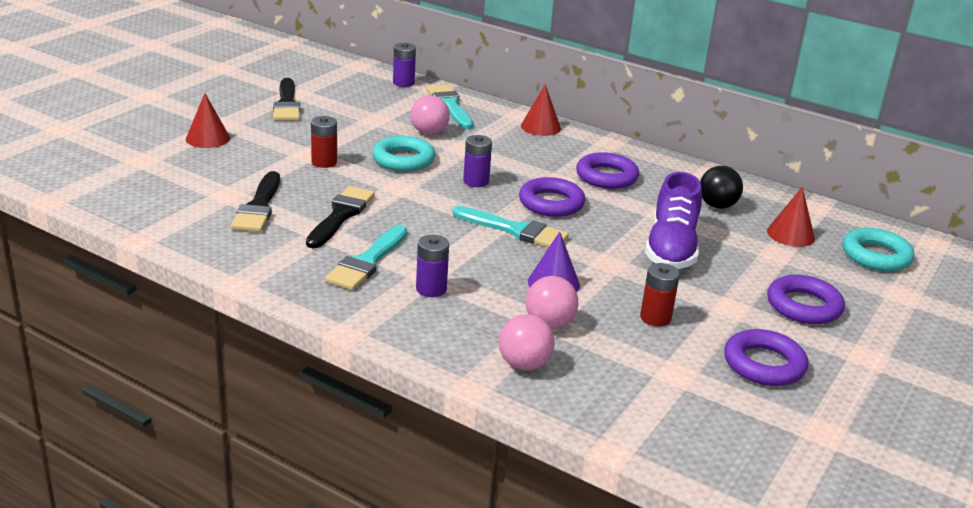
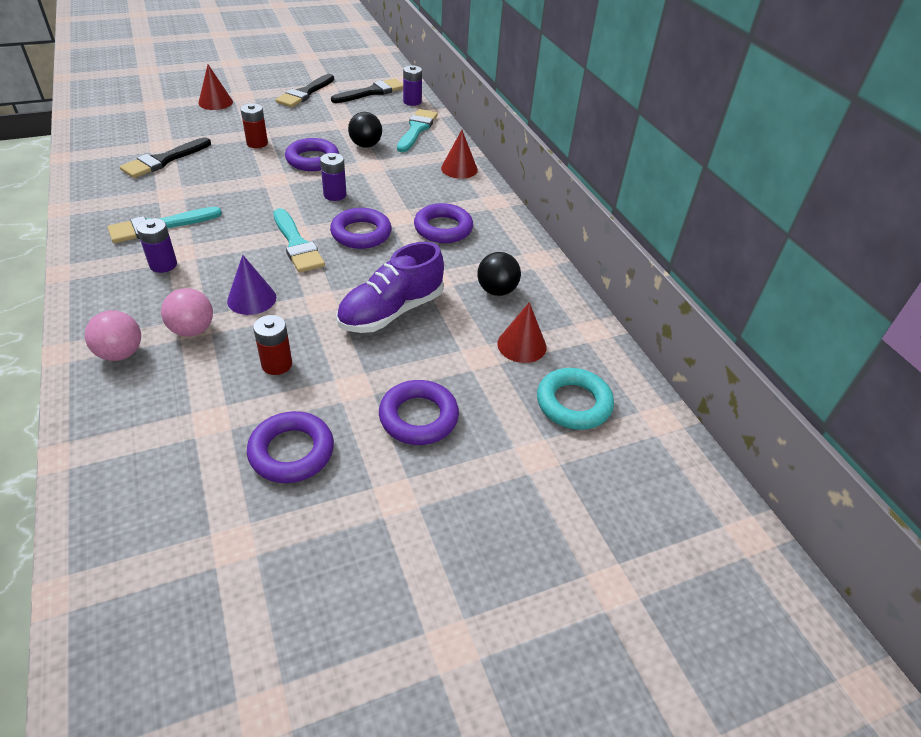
camera: 35 degrees right, 15 degrees up
(341, 215) = (201, 186): black brush -> black brush (372, 92)
(403, 160) = (312, 160): turquoise ring -> purple ring
(429, 132) = (365, 145): pink ball -> black ball

